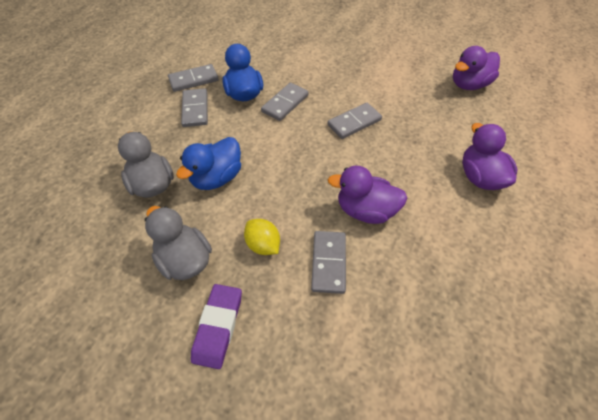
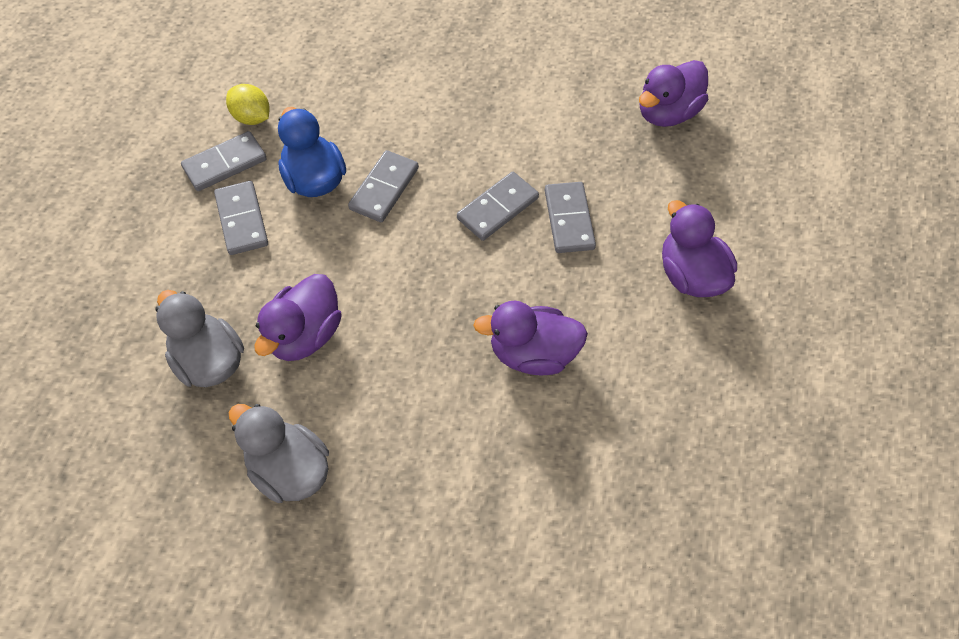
camera: 10 degrees left, 5 degrees up
(216, 178) = (305, 335): blue duck -> purple duck
(218, 326) = (358, 554): purple eraser -> none
(263, 245) = (396, 429): yellow lemon -> yellow lemon (252, 117)
(329, 263) = (492, 440): grey domino -> grey domino (569, 219)

